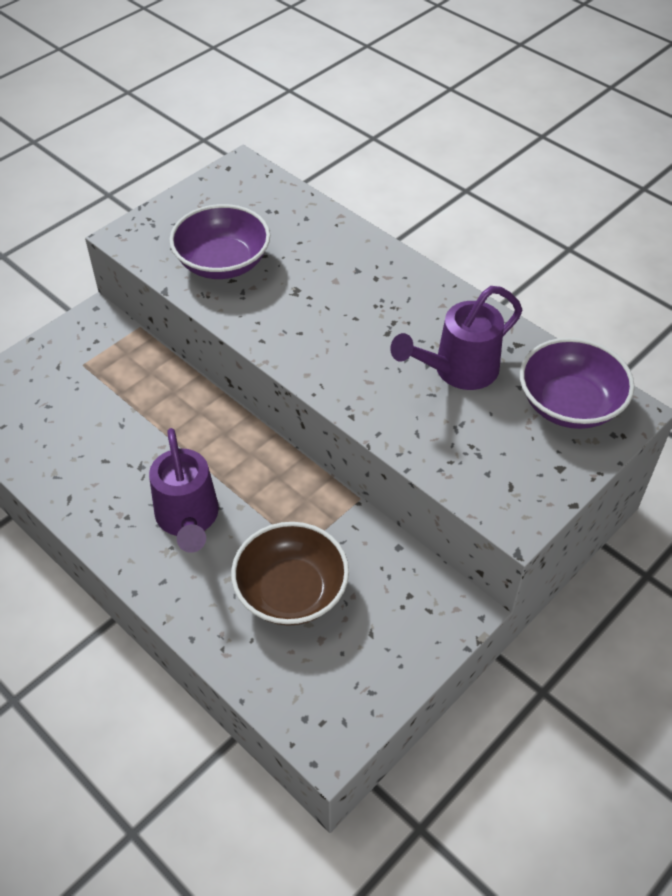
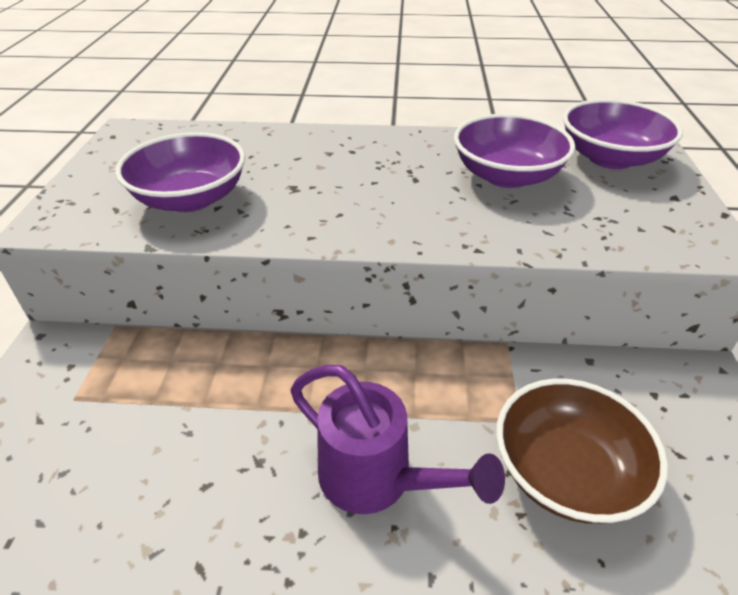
camera: 40 degrees left, 10 degrees down
(458, 370) = (507, 176): purple watering can -> purple bowl

